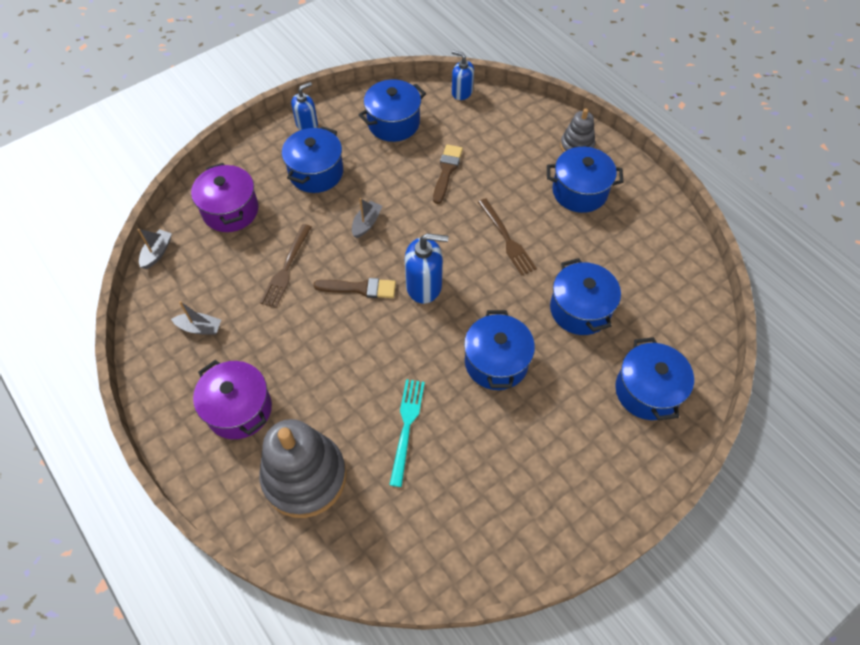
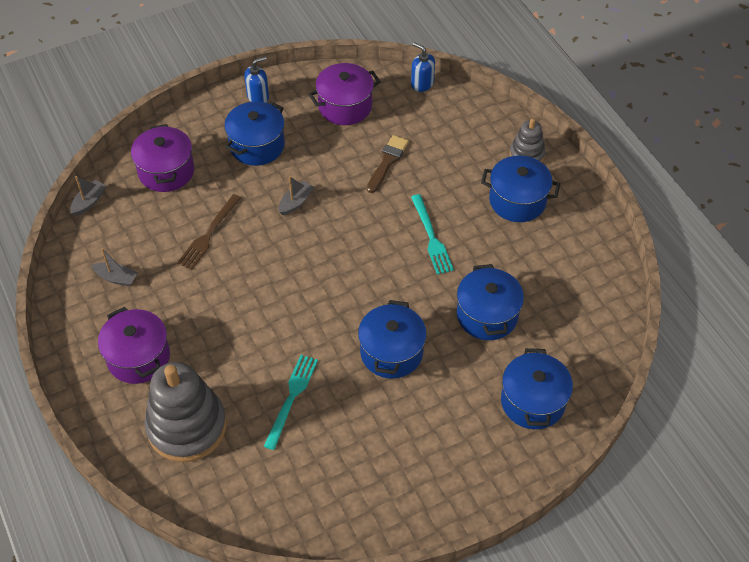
camera: 10 degrees right, 5 degrees down
(360, 288) = (275, 263): brown brush -> none
(393, 123) = (345, 106): blue pot -> purple pot
(424, 286) = (338, 270): blue soap dispenser -> none
(507, 239) = (431, 237): brown fork -> turquoise fork

